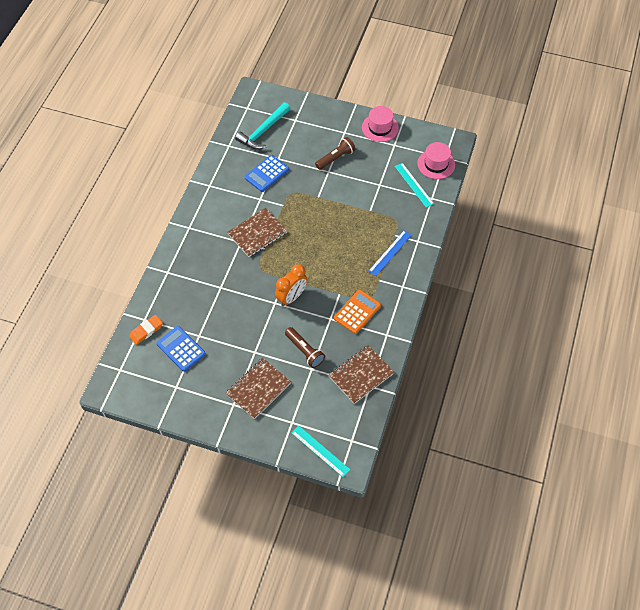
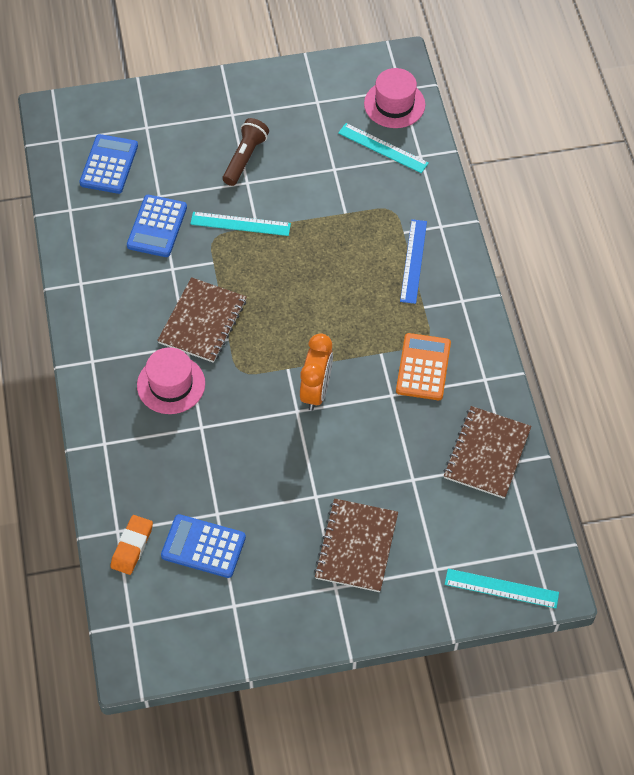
camera: 30 degrees left, 0 degrees up
(263, 131) = (109, 164): turquoise hammer -> blue calculator
(304, 351) = (386, 459): brown flashlight -> none
(310, 191) = (240, 224): none -> turquoise ruler
(380, 128) = (280, 85): pink hat -> pink hat (171, 384)

